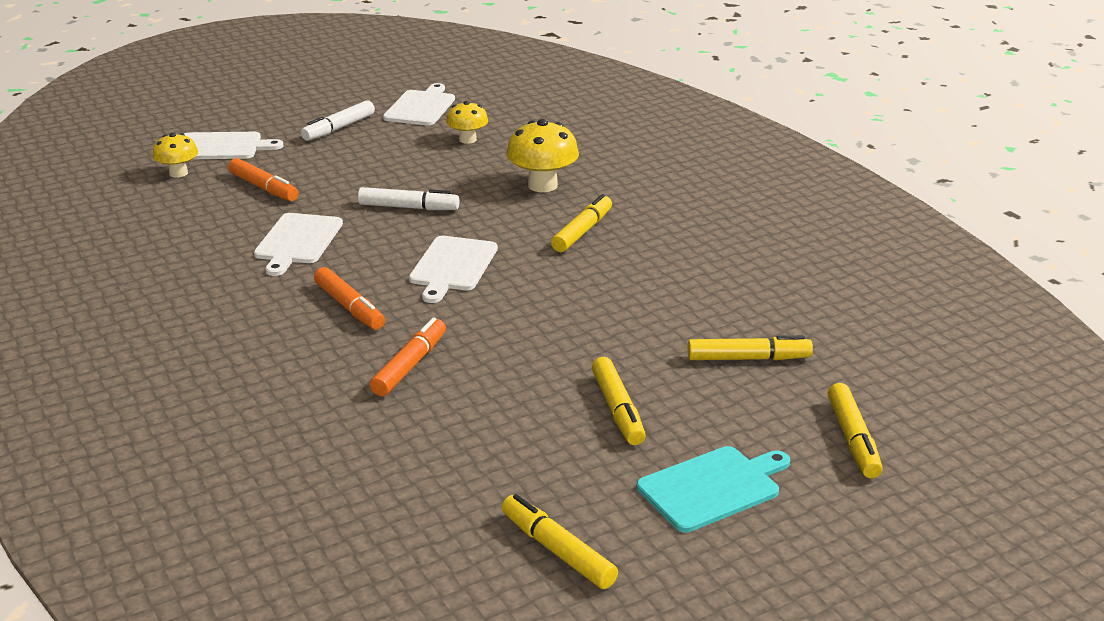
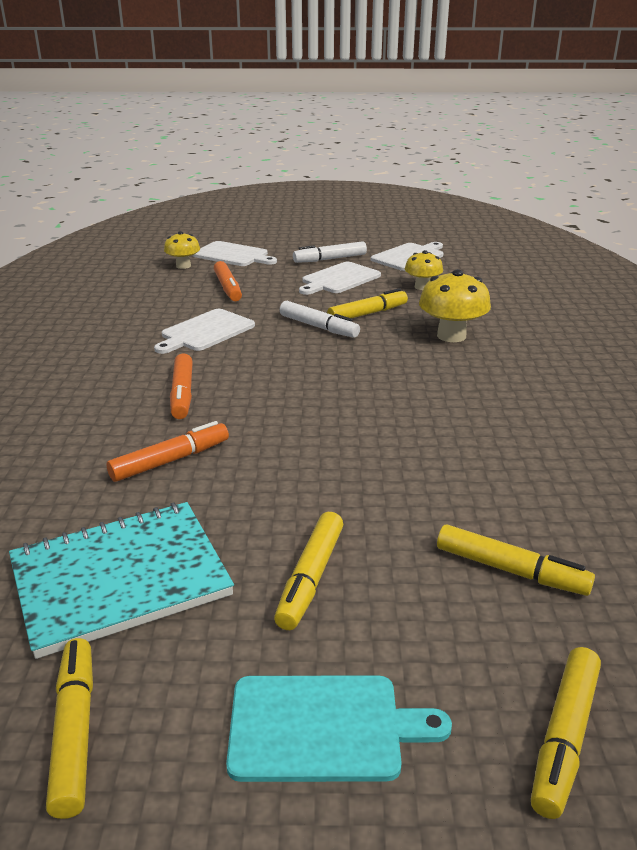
camera: 30 degrees right, 0 degrees up
(452, 266) = (302, 383): white cutting board -> white cutting board (339, 279)
(476, 459) = (120, 579): none -> turquoise notebook
(582, 231) = (450, 384): yellow marker -> yellow marker (368, 314)

